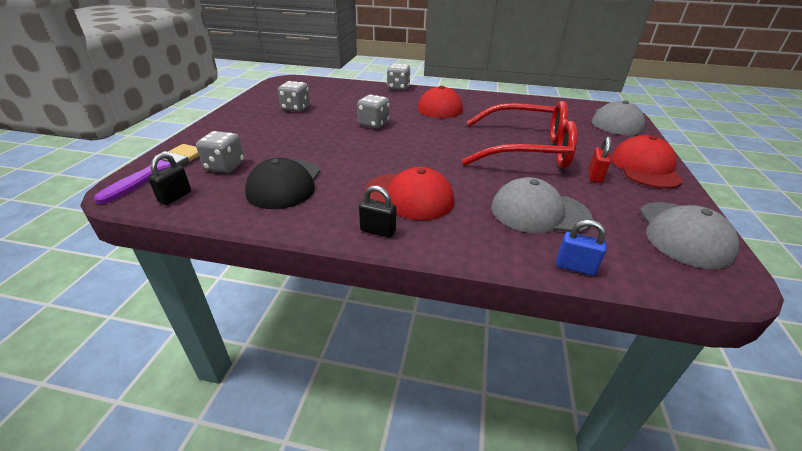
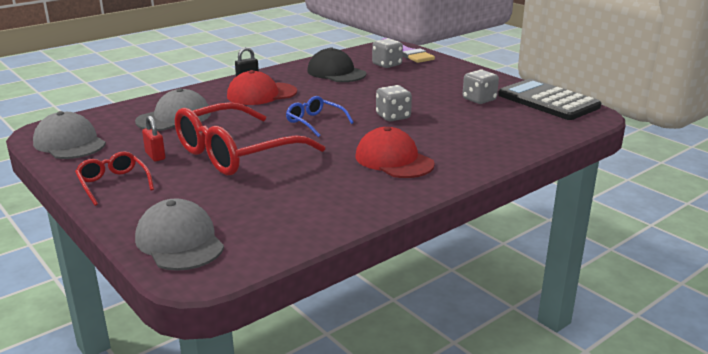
camera: 130 degrees right, 10 degrees down
(175, 197) = (364, 53): black padlock -> none
(273, 92) = (548, 101): none -> black calculator
(398, 88) = (493, 161): grey dice -> none
(429, 145) = (315, 122): none -> blue glasses
(575, 267) = (131, 105): blue padlock -> none
(645, 168) = (113, 184): red cap -> red glasses

